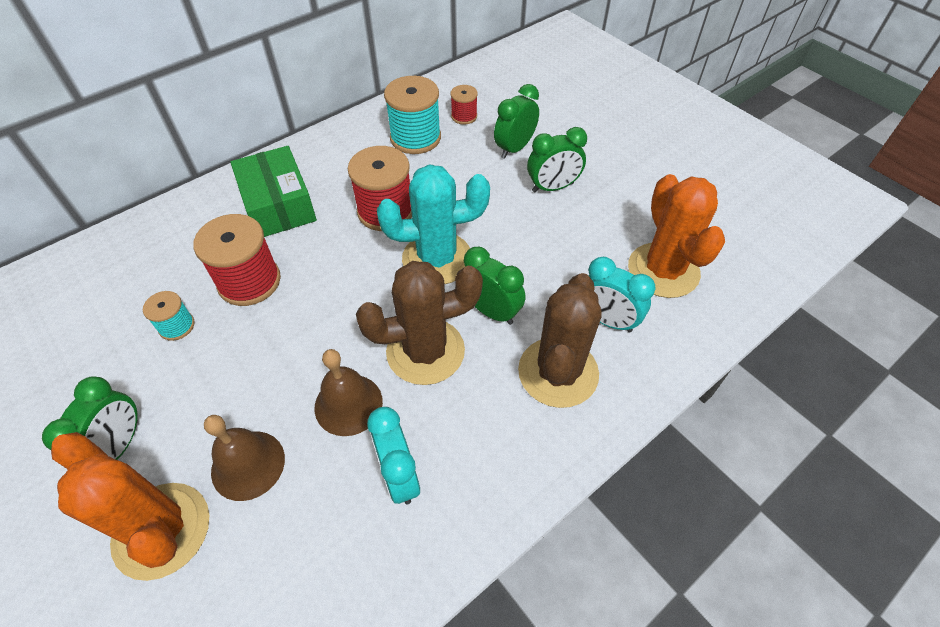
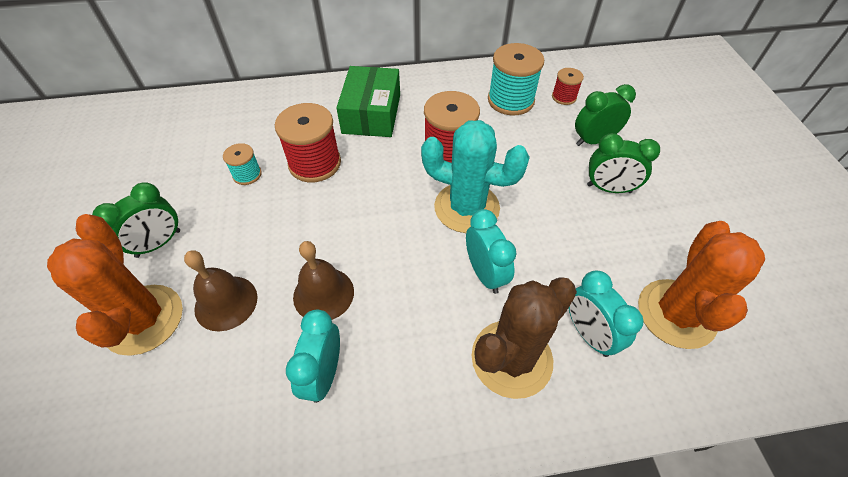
camera: 30 degrees right, 0 degrees up
(425, 351) = (409, 281): brown cactus -> none
(491, 311) = (485, 274): green clock -> turquoise clock

